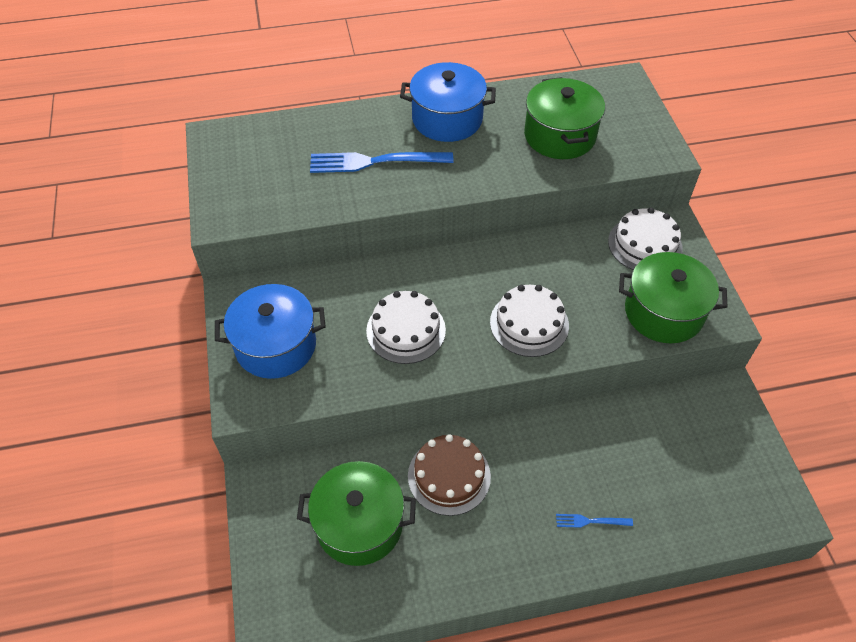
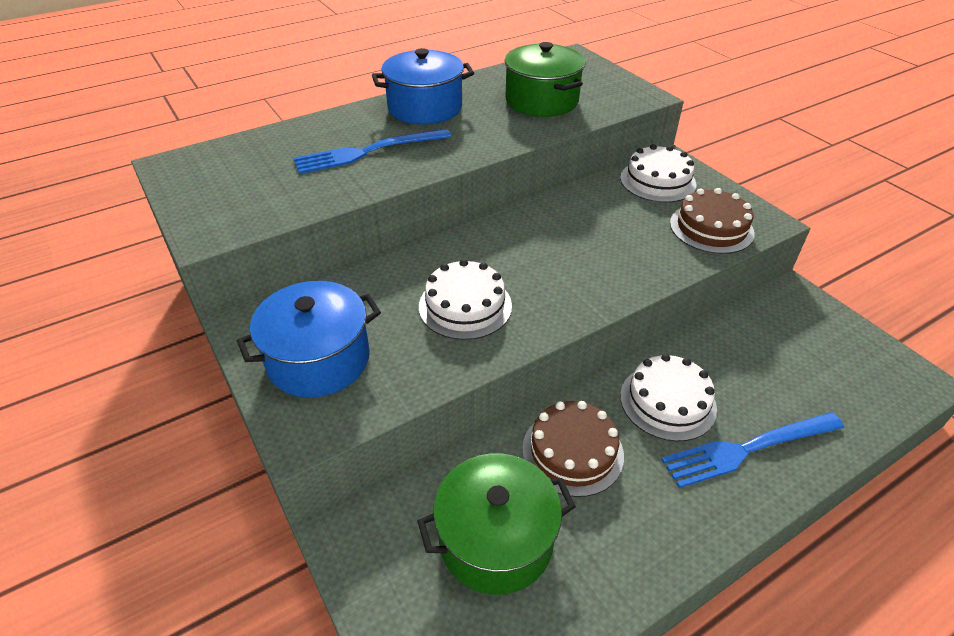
camera: 20 degrees left, 10 degrees down
(529, 323) = (591, 268): white cake -> white cake (667, 402)
(590, 521) = (746, 449): blue fork -> blue fork, size x2.20
(663, 312) = (711, 228): green pot -> brown cake

